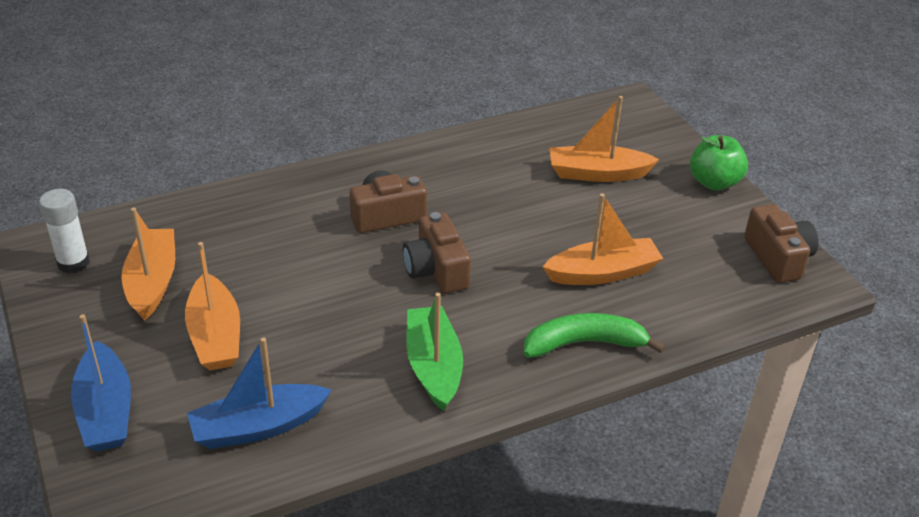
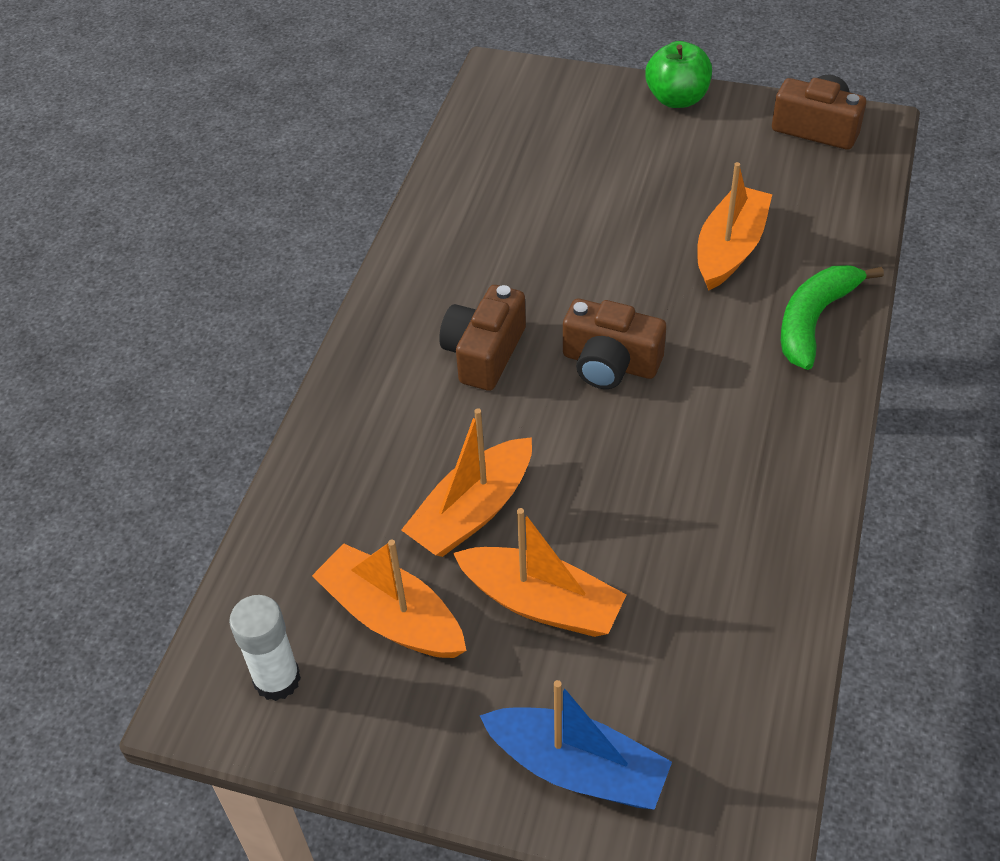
camera: 45 degrees left, 10 degrees up
(258, 427) = (719, 638): blue boat -> none
(433, 366) = (750, 447): green boat -> none
(597, 174) = (583, 163): orange boat -> orange boat (472, 511)

